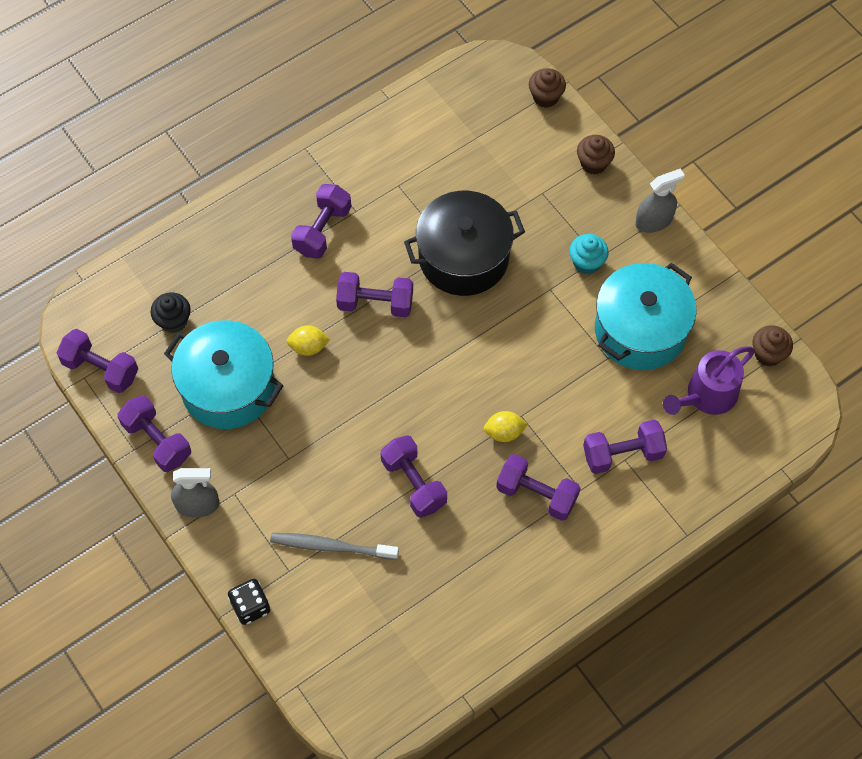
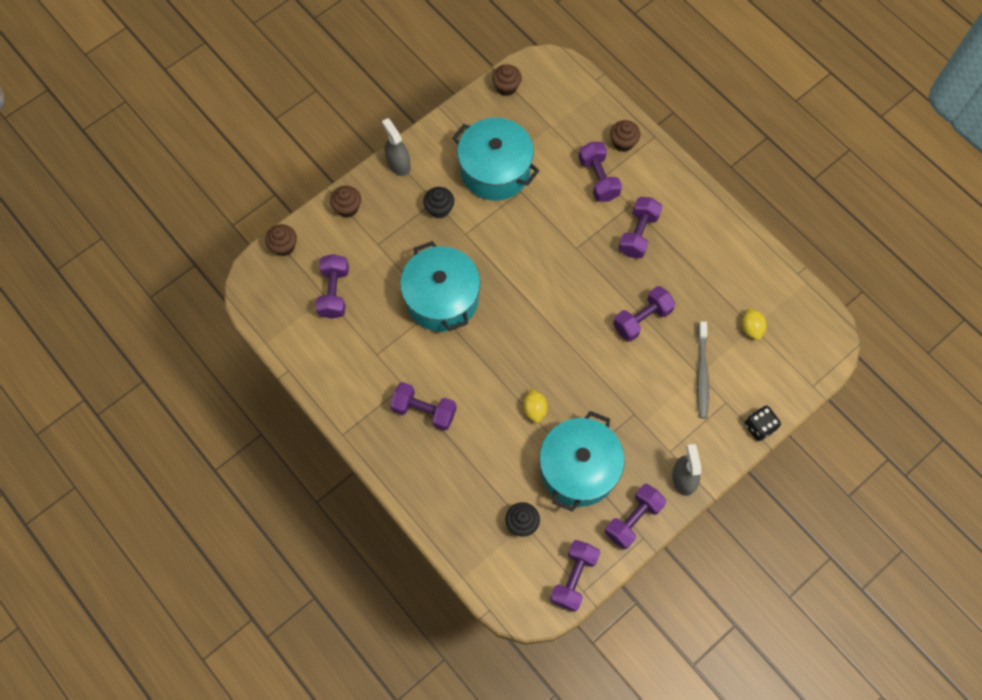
camera: 95 degrees left, 5 degrees up
(375, 303) = (489, 362): purple dumbbell -> purple dumbbell (334, 292)
(463, 257) = (442, 298): black pot -> turquoise pot
(504, 432) = (591, 259): yellow lemon -> yellow lemon (751, 328)
(586, 262) = (439, 209): turquoise cupcake -> black cupcake
(677, 492) = (623, 143): none -> brown cupcake
(706, 396) = (545, 126): purple watering can -> none

